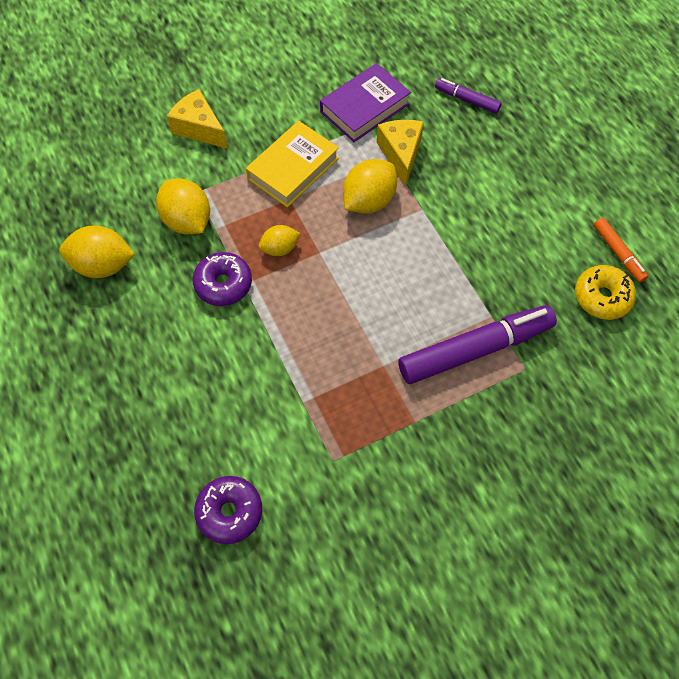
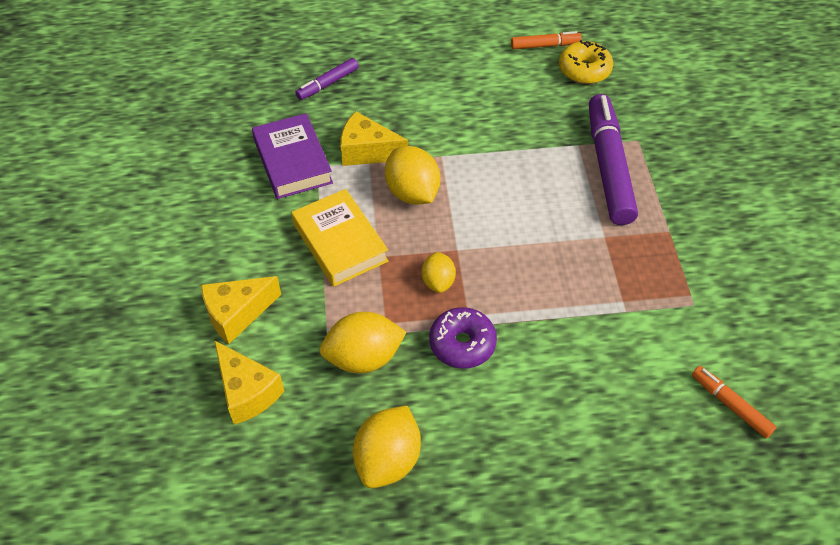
camera: 70 degrees left, 10 degrees down
(134, 160) = (247, 392): none -> yellow cheese
(229, 512) = (730, 405): purple donut -> orange marker

